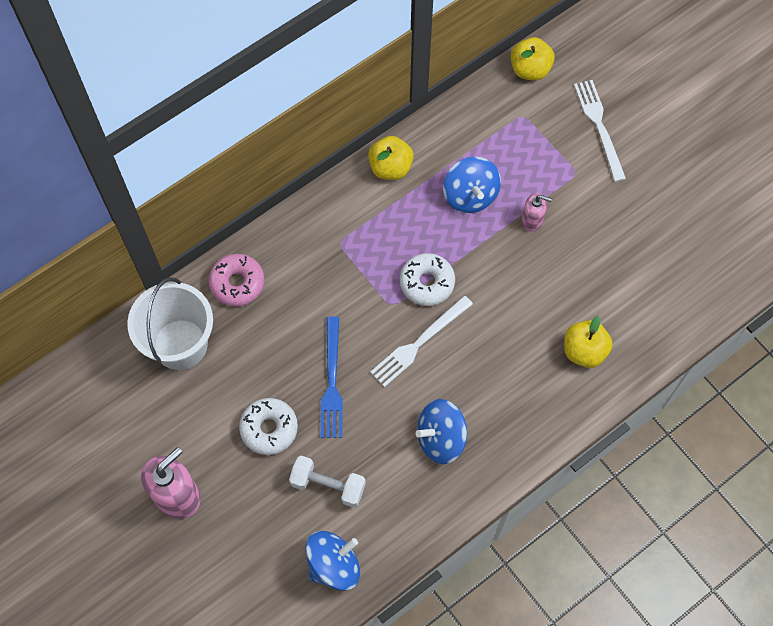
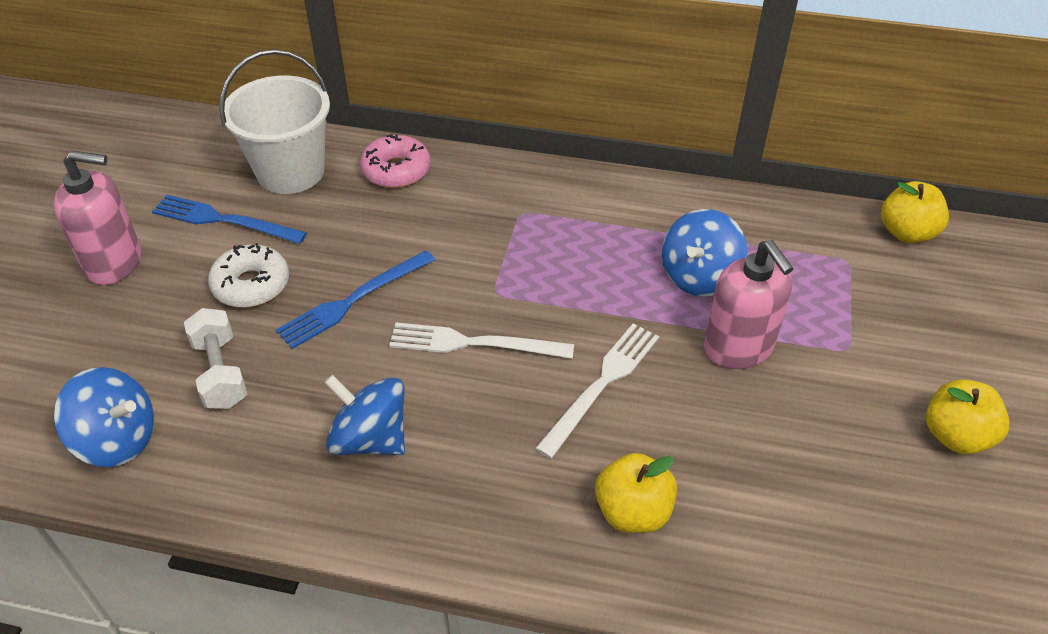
camera: 50 degrees right, 20 degrees down
(193, 411) = (224, 220): none -> blue fork
(390, 167) = (650, 198): yellow apple -> yellow apple (955, 436)
(427, 283) = (554, 305): white donut -> none
(532, 220) = (738, 347): pink soap dispenser -> pink soap dispenser, size x1.82
(599, 126) = (932, 333): white fork -> white fork (601, 385)

